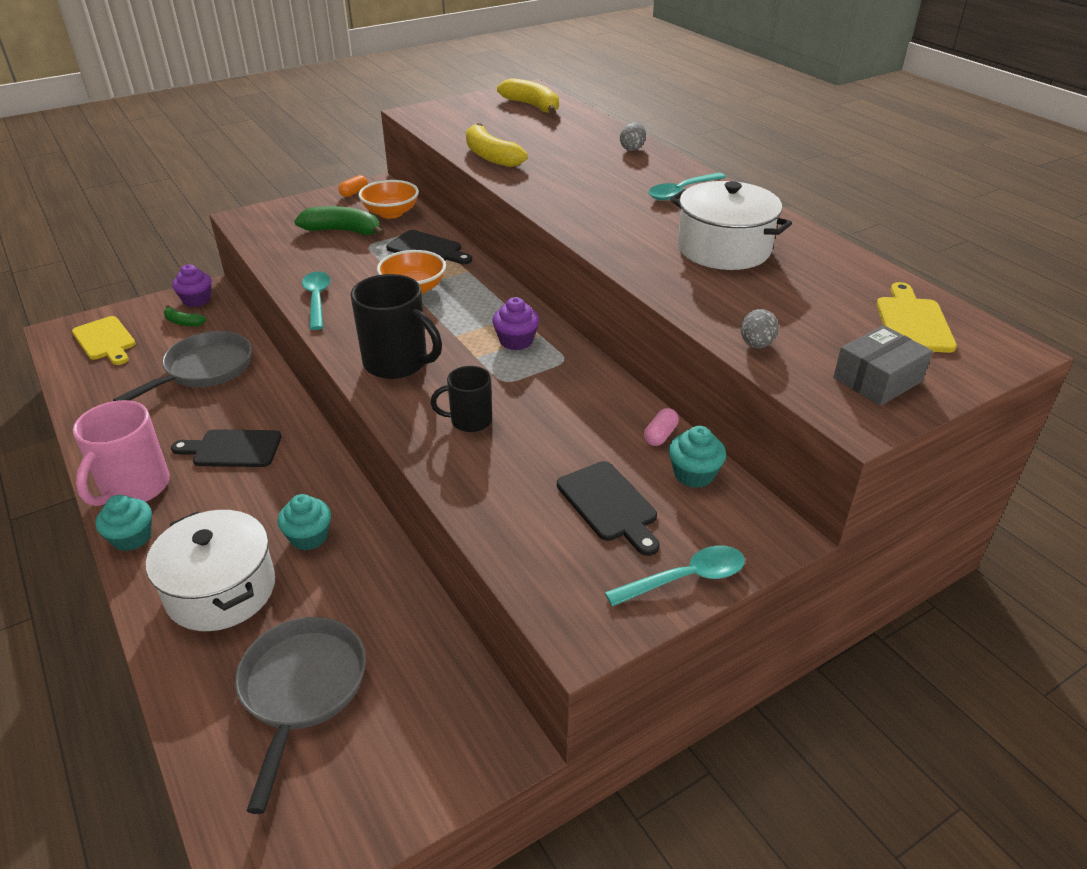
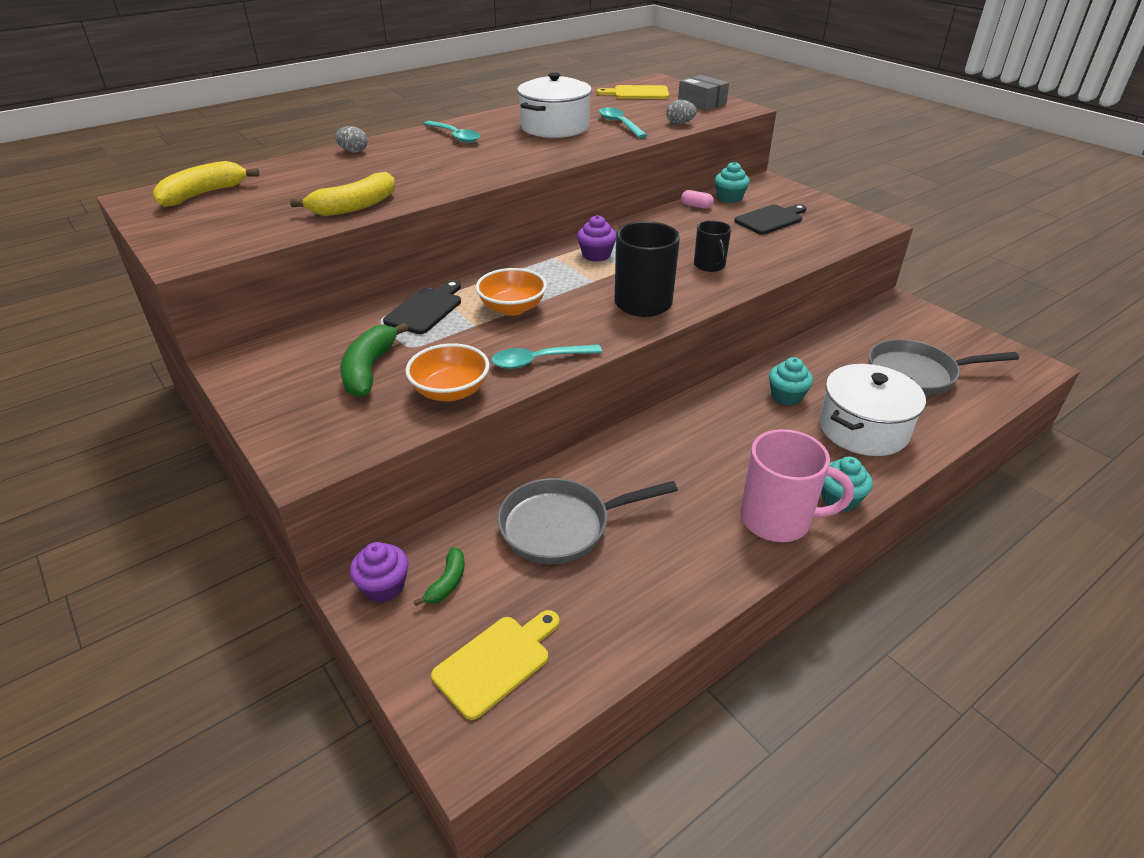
camera: 95 degrees left, 0 degrees up
(204, 370) = (562, 526): grey pan -> grey pan turned 45 degrees counterclockwise
(233, 449) = (696, 465): black cutting board -> none
(354, 193) = (250, 378): orange capsule -> none
(391, 213) = (325, 342): orange bowl -> orange bowl (450, 391)
(685, 579) = (816, 201): turquoise spoon -> turquoise spoon (619, 124)

